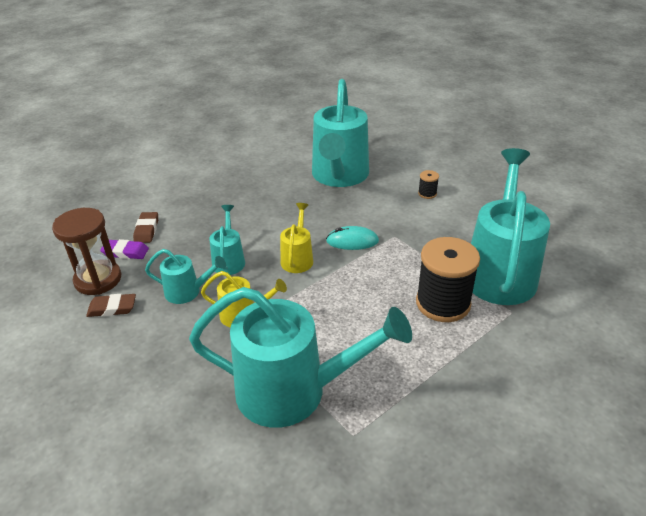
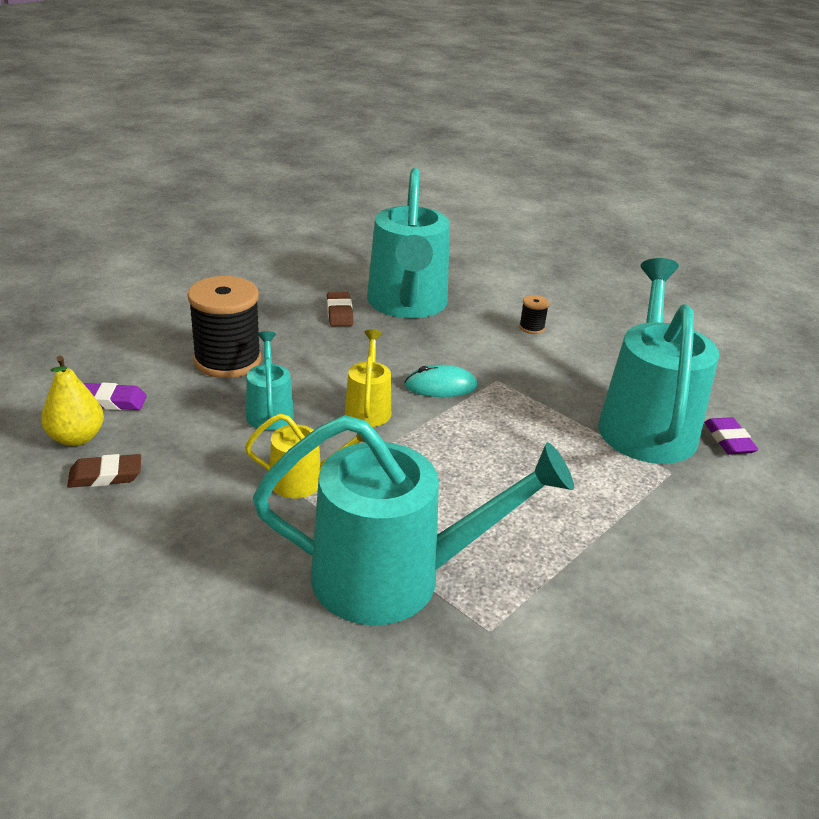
camera: 10 degrees left, 5 degrees down
(98, 280) = (76, 438): brown hourglass -> yellow pear
(146, 230) = (139, 372): brown eraser -> brown eraser (339, 313)
(188, 292) = (216, 452): turquoise watering can -> none
(443, 303) = (579, 462): black spool -> black spool (227, 361)
(561, 286) = (729, 440): none -> purple eraser

